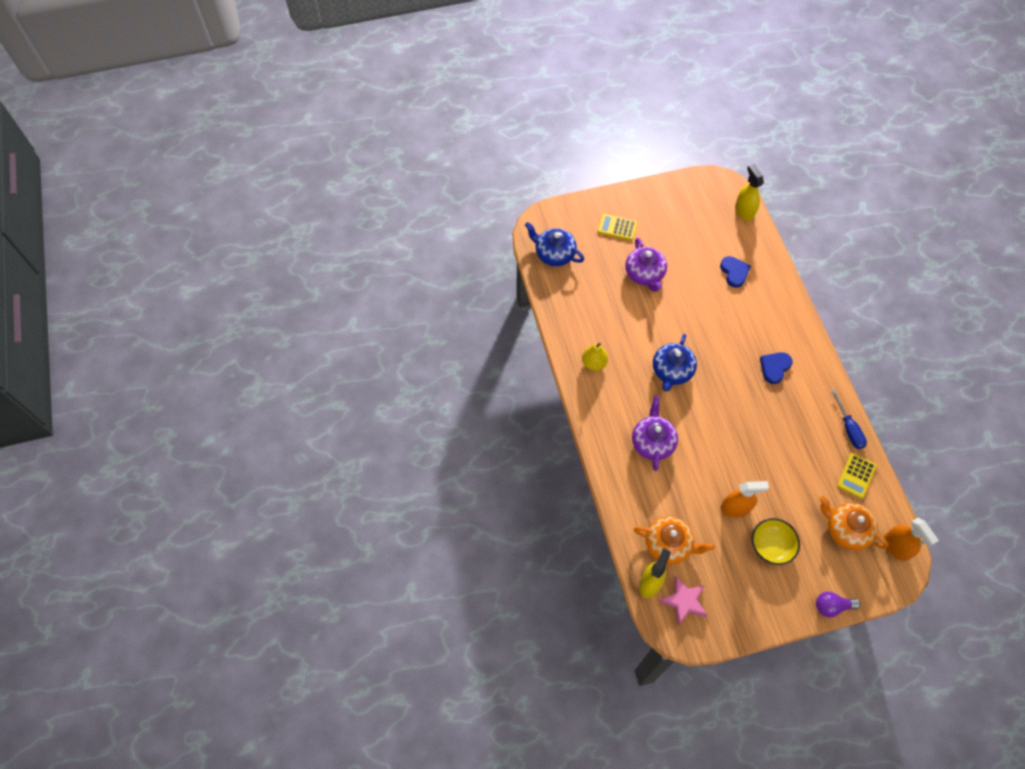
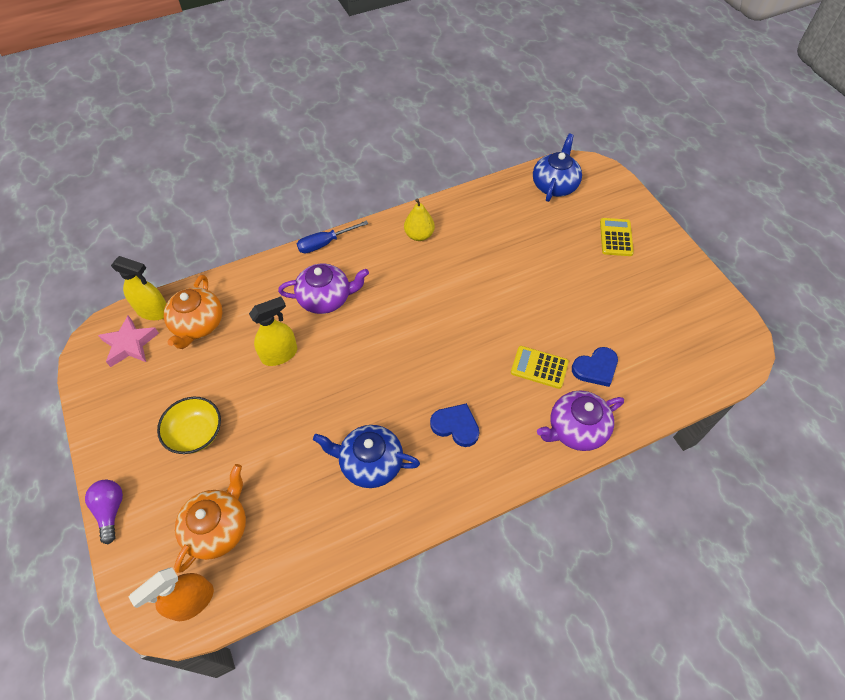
camera: 80 degrees right, 5 degrees down
(644, 274) = (557, 270): purple teapot -> purple teapot (576, 429)
(672, 371) = (424, 309): blue teapot -> blue teapot (370, 463)
(735, 508) = (245, 390): orange spray bottle -> none
(744, 211) = (706, 374): yellow spray bottle -> yellow spray bottle (279, 354)
(848, 428) = (375, 530): blue screwdriver -> blue screwdriver (325, 243)
(856, 476) = (300, 541): yellow calculator -> yellow calculator (539, 367)

